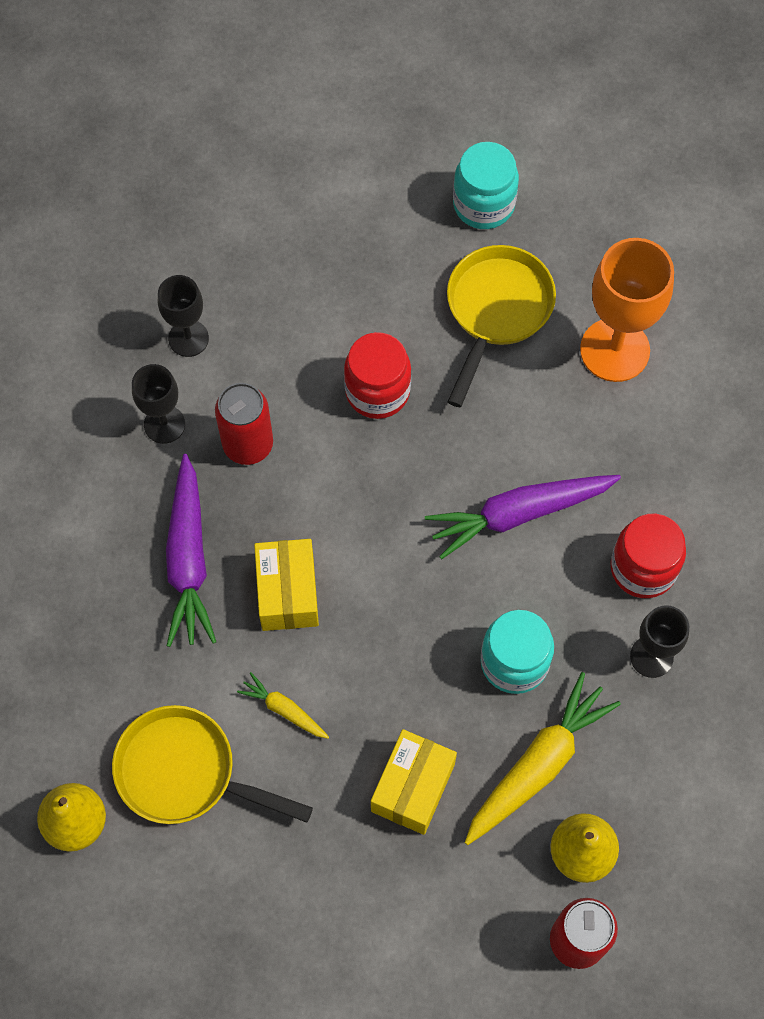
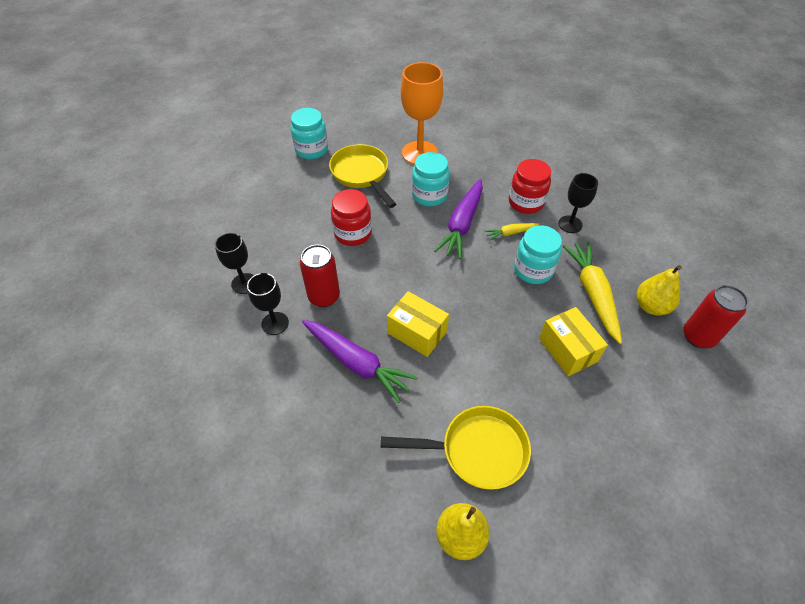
camera: 50 degrees left, 15 degrees down
(185, 772) = (477, 450): yellow pan -> yellow pan turned 150 degrees counterclockwise
(284, 710) = (479, 377): yellow carrot -> yellow carrot (510, 233)
(537, 430) = (429, 195): none -> turquoise jar

